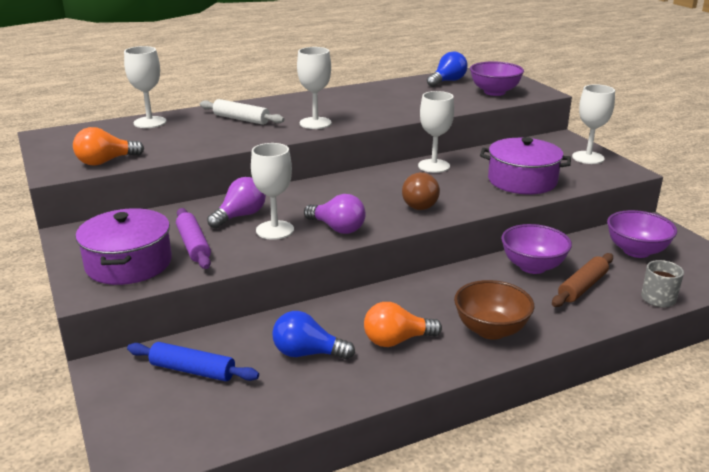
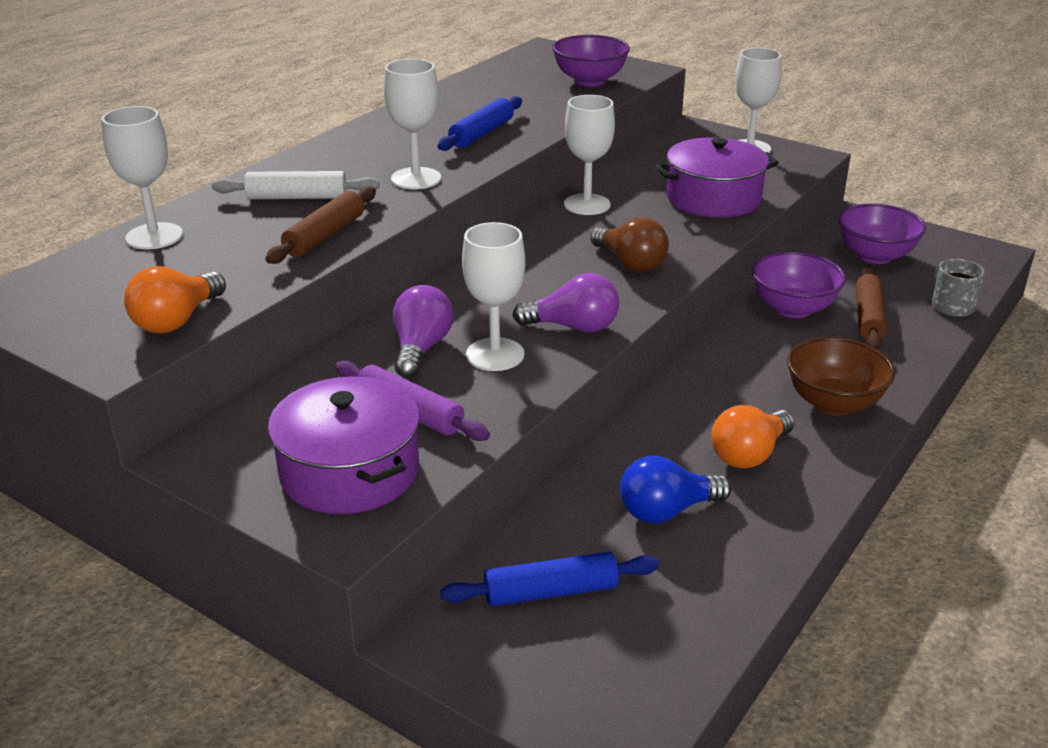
camera: 30 degrees left, 5 degrees up
(228, 140) = (325, 236): none -> brown rolling pin
(386, 108) = (482, 133): none -> blue rolling pin
(447, 81) = (510, 76): blue light bulb -> none

